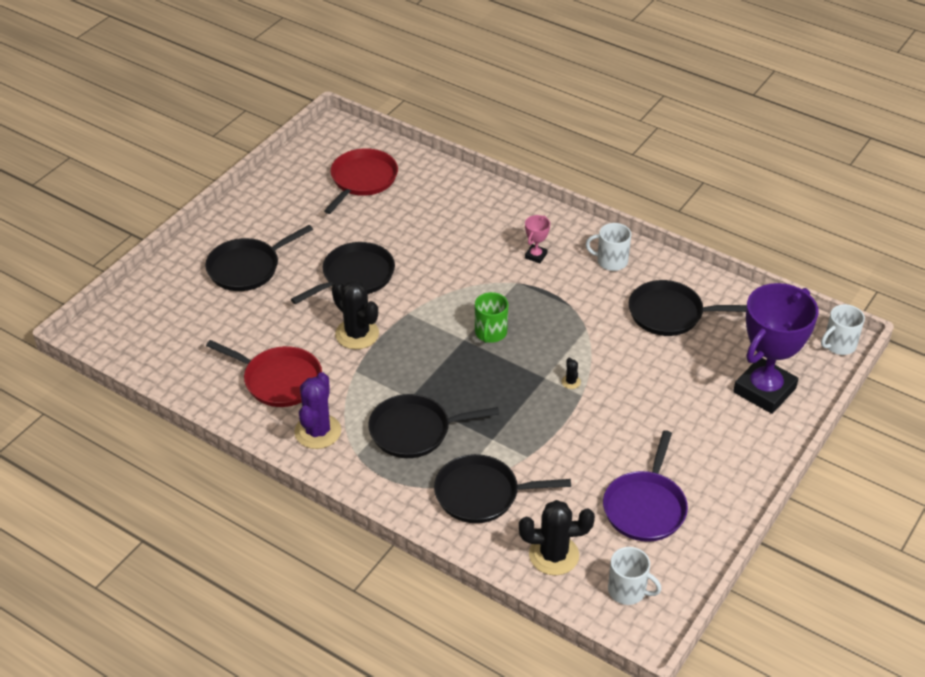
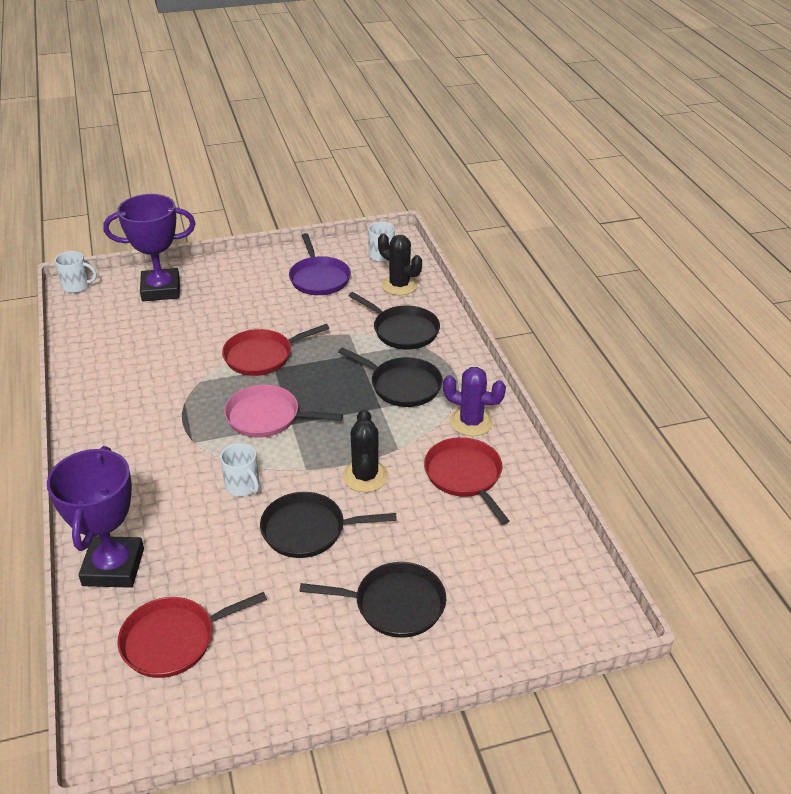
camera: 140 degrees left, 5 degrees down
(318, 431) = (471, 422): purple cactus -> purple cactus turned 60 degrees clockwise
(451, 189) = (113, 567): none -> purple trophy
(490, 333) = (267, 417): green mug -> pink pan
(536, 256) = (147, 454): pink trophy -> none
(571, 382) = (262, 356): black cactus -> red pan
(611, 261) = (105, 415): white mug -> white mug (243, 486)
(645, 507) = (319, 278): purple pan -> purple pan turned 105 degrees clockwise
(670, 313) = (133, 358): black pan -> none

